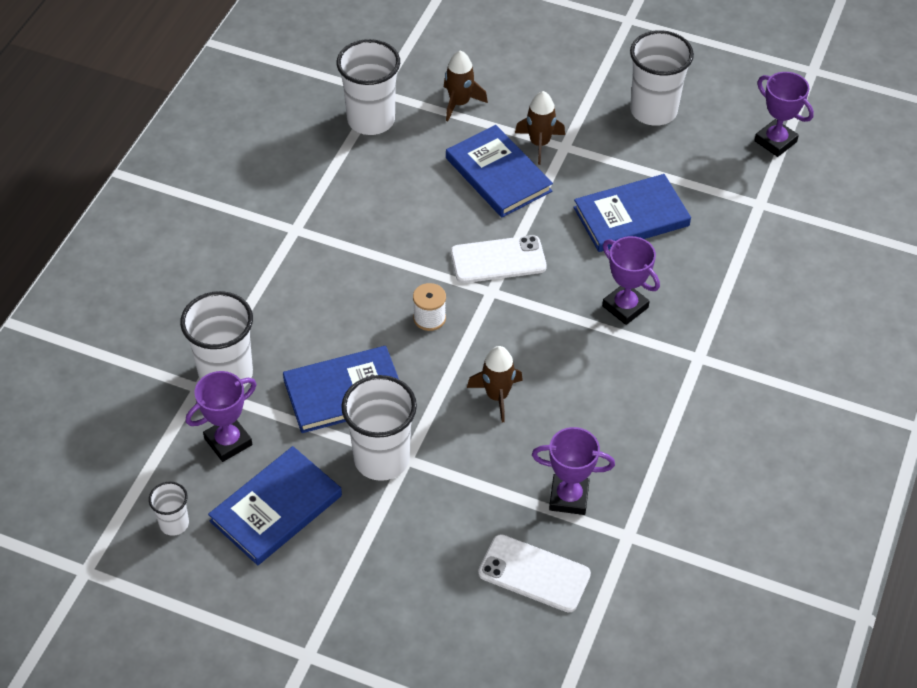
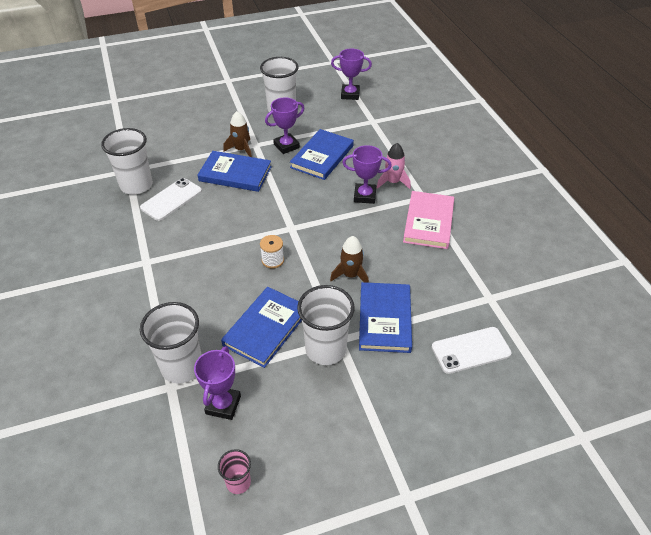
camera: 40 degrees left, 5 degrees down
(174, 523) = (238, 482): white cup -> pink cup
(276, 508) = (294, 422): blue book -> blue book (385, 319)
(459, 103) = (179, 153): brown rocket -> none
(498, 260) = (278, 211): white phone -> white phone (171, 199)
(569, 497) = (442, 300): purple trophy -> purple trophy (286, 146)
(666, 394) = (428, 222): none -> pink book
(683, 311) = (393, 182): none -> pink rocket

